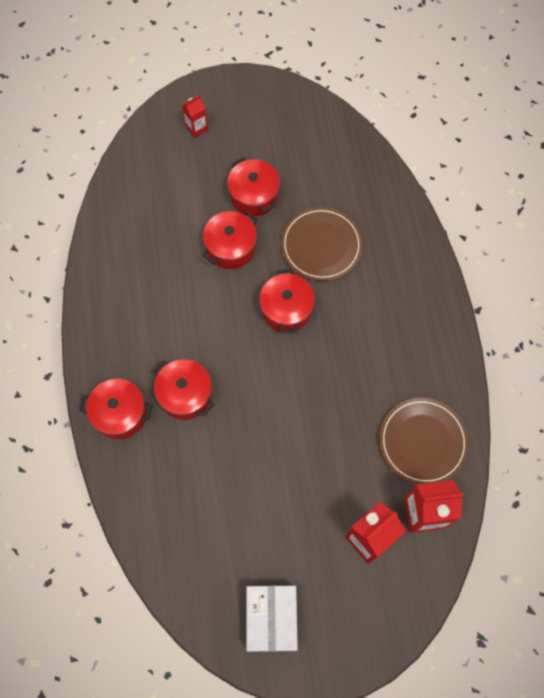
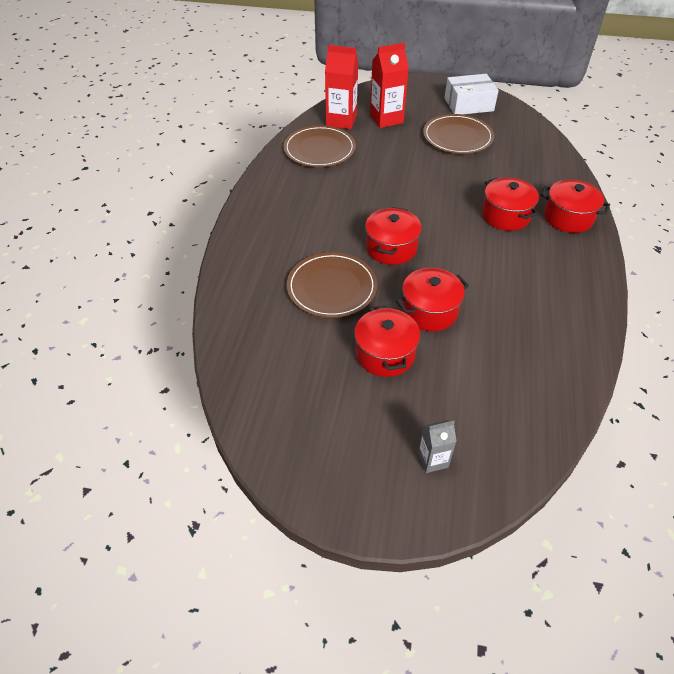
camera: 160 degrees left, 20 degrees down
(196, 128) = (432, 460): red carton -> grey carton
(268, 528) = (457, 137): none -> brown plate
(271, 618) = (468, 104): white box -> white box turned 60 degrees clockwise

